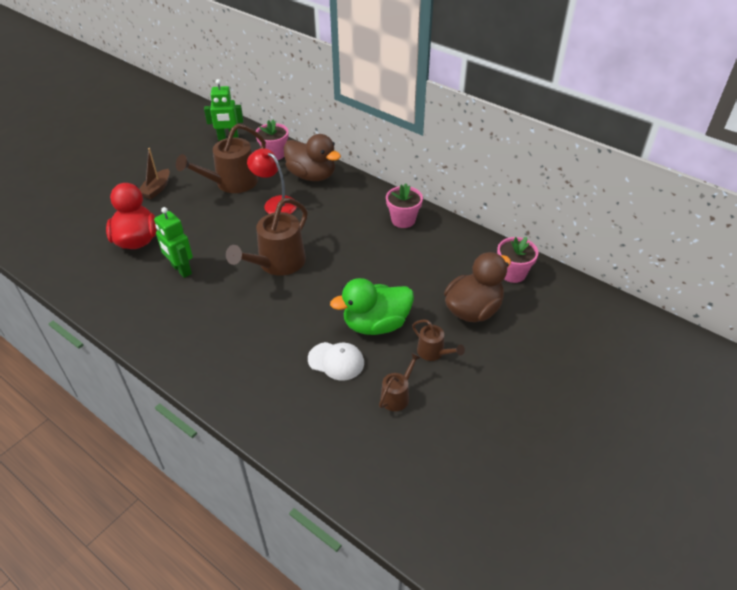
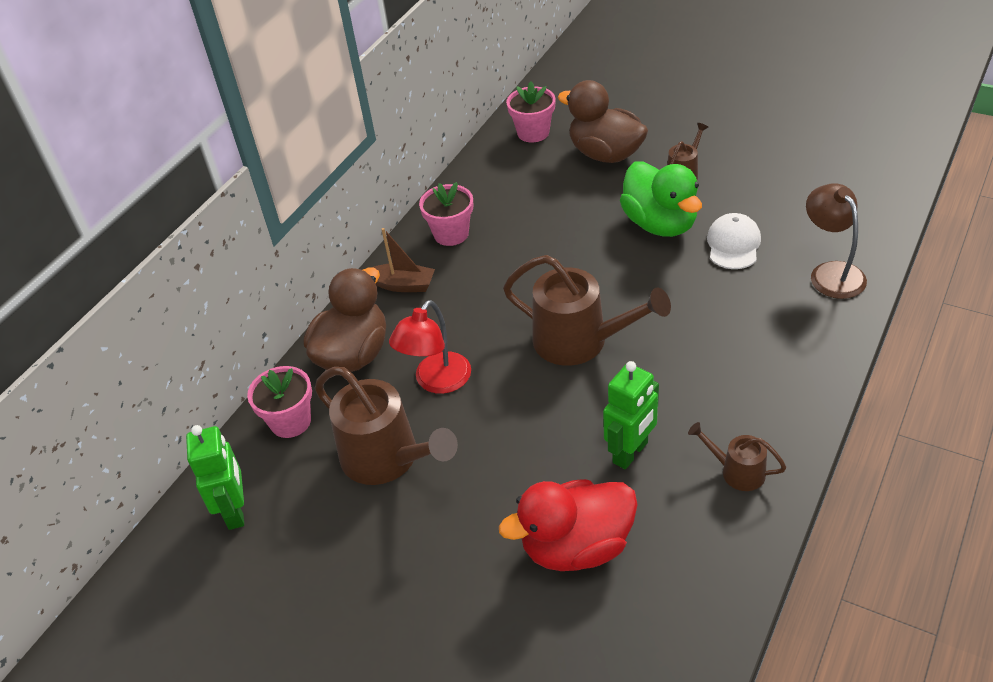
camera: 95 degrees left, 0 degrees up
(156, 189) = (421, 574): brown boat -> brown boat (403, 285)
(280, 412) = (831, 272): none -> brown lamp
(397, 395) = (758, 190): brown watering can -> brown watering can (737, 471)

